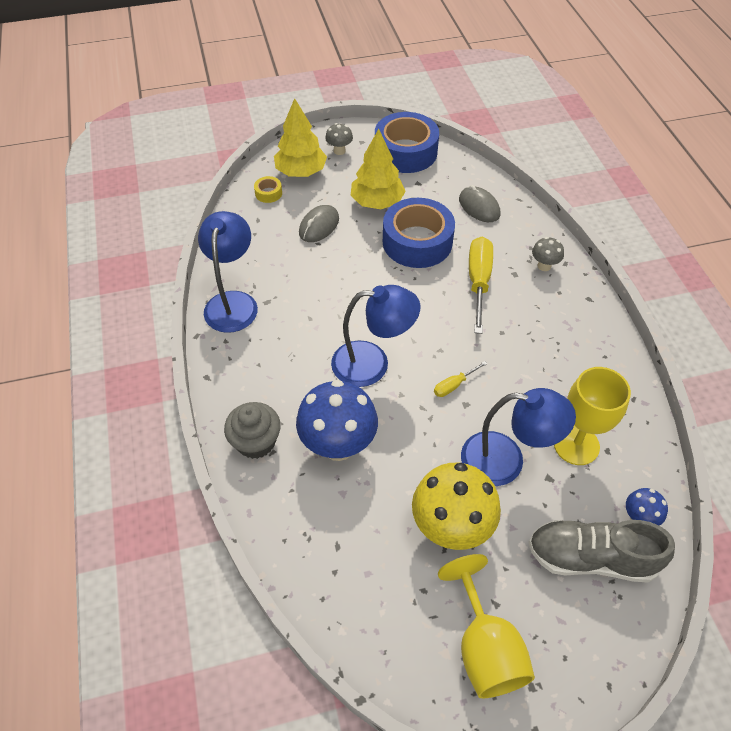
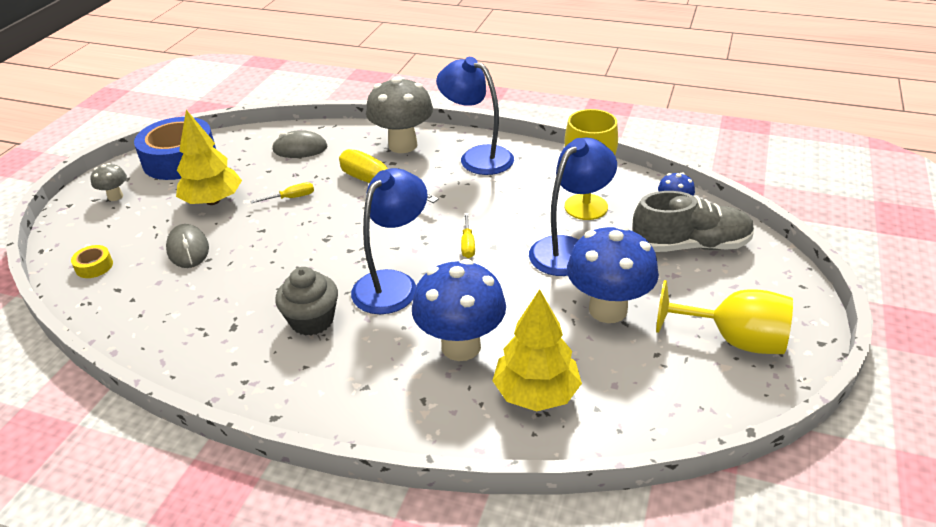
camera: 55 degrees left, 15 degrees down
(233, 302) = (201, 354): blue lamp -> blue lamp (477, 157)
(256, 442) = (399, 408): grey cupcake -> grey cupcake (312, 320)
(301, 172) = (102, 232): yellow tree -> yellow tree (536, 393)
(417, 242) = (291, 198): blue tape -> yellow screwdriver
(451, 528) = (608, 310): yellow mushroom -> blue mushroom
(544, 266) = (403, 145): grey mushroom -> grey mushroom, size x2.10
(591, 558) = (690, 245): grey shoe -> grey shoe turned 135 degrees counterclockwise

